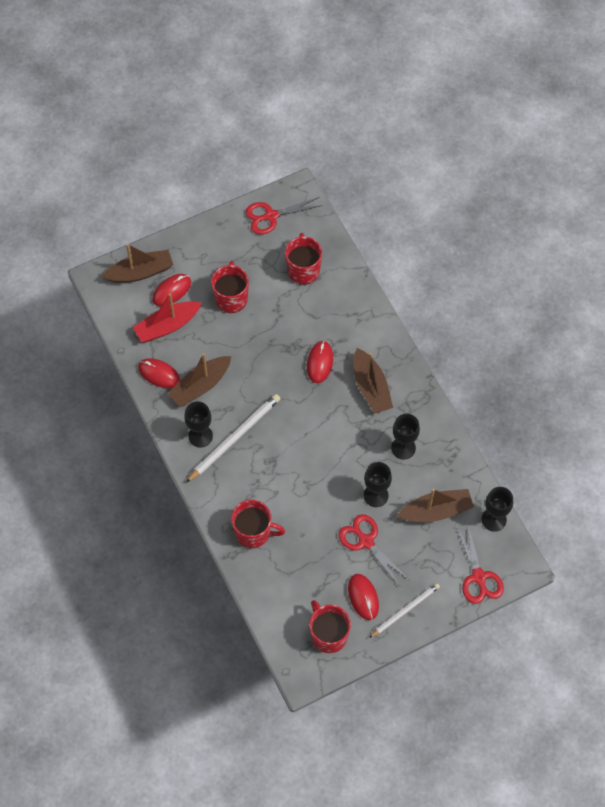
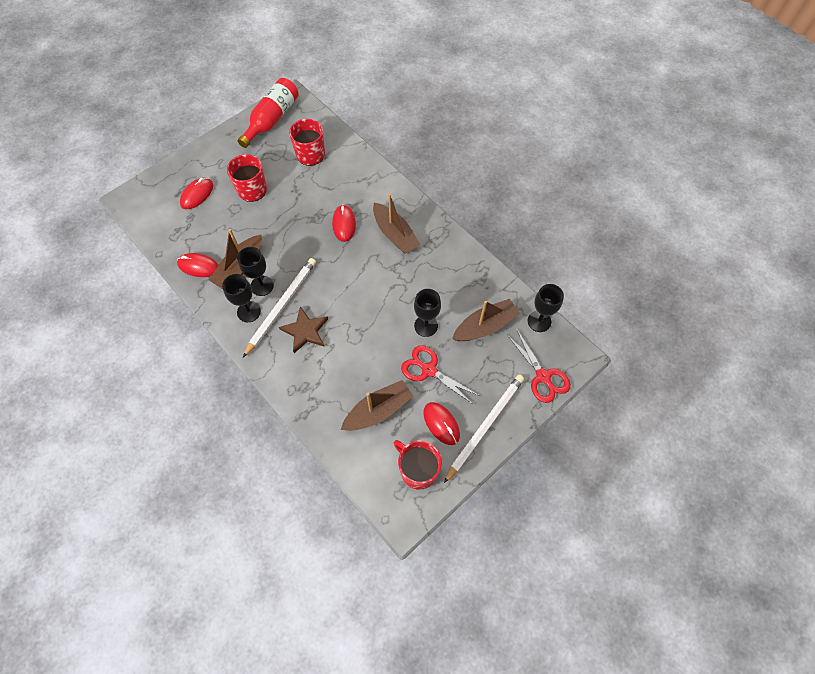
camera: 15 degrees left, 0 degrees up
(140, 272) = (165, 186): brown boat -> brown boat (378, 410)
(167, 326) = (198, 224): red boat -> none
(252, 470) = (305, 331): none -> brown star
(253, 532) = (319, 388): red mug -> none
(271, 216) = (272, 119): red scissors -> red bottle
(403, 448) = (438, 278): black goblet -> black goblet (262, 286)
(405, 610) = (485, 426): white pencil -> white pencil, size x1.53

